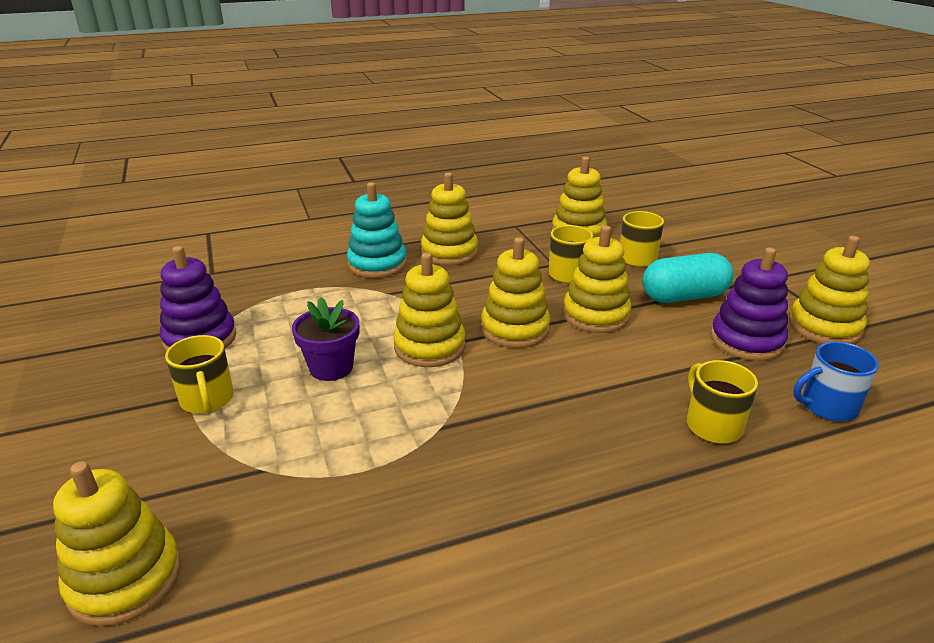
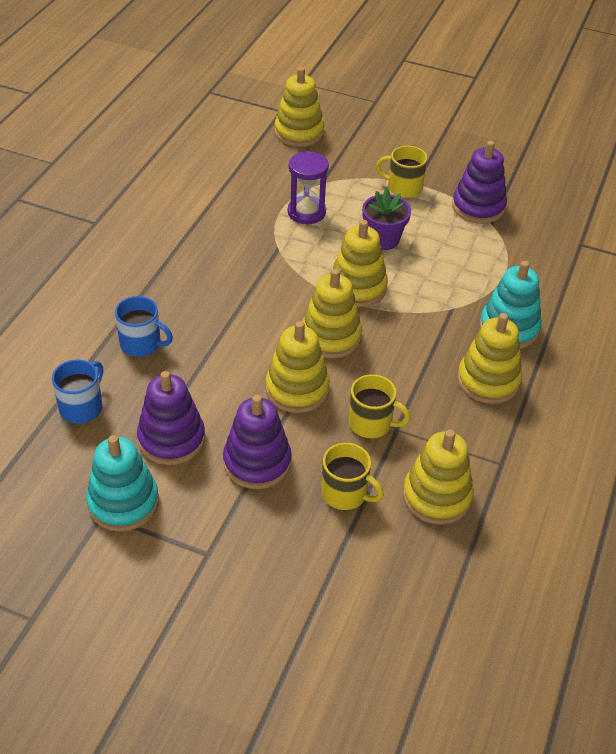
camera: 130 degrees right, 15 degrees up
(344, 445) = (306, 212): none -> purple hourglass
(684, 297) = (257, 462): turquoise capsule -> purple stacking toy
(712, 425) = (142, 344): yellow mug -> blue mug
(824, 327) = (123, 502): yellow stacking toy -> turquoise stacking toy

